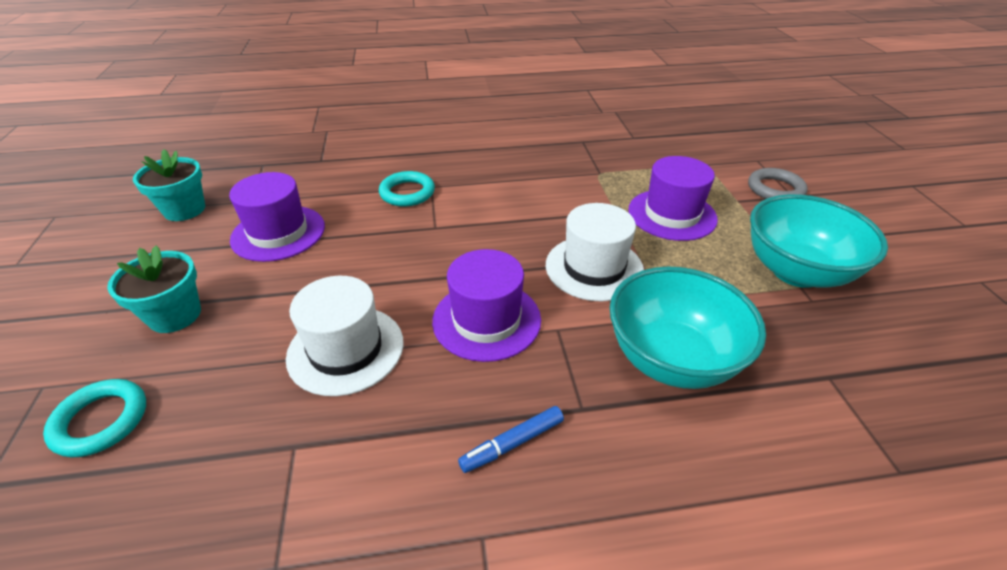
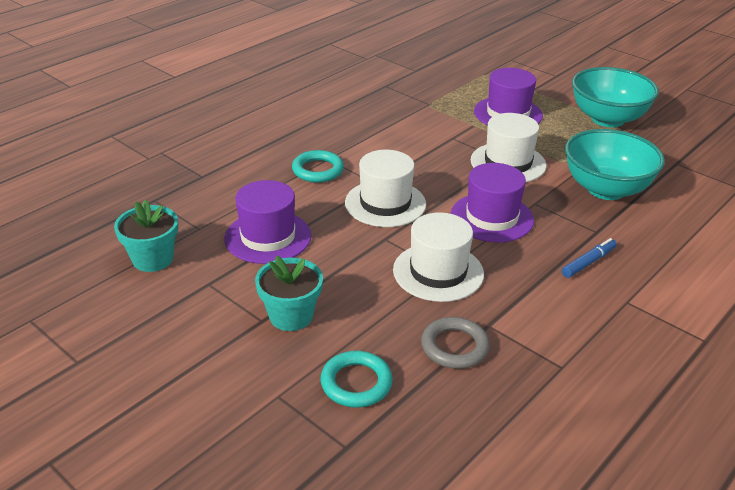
camera: 40 degrees left, 5 degrees down
(412, 250) = (385, 203): none -> white hat
(512, 444) = (588, 262): blue marker -> blue marker turned 150 degrees counterclockwise
(775, 189) = (543, 75): grey ring -> grey ring (454, 347)

